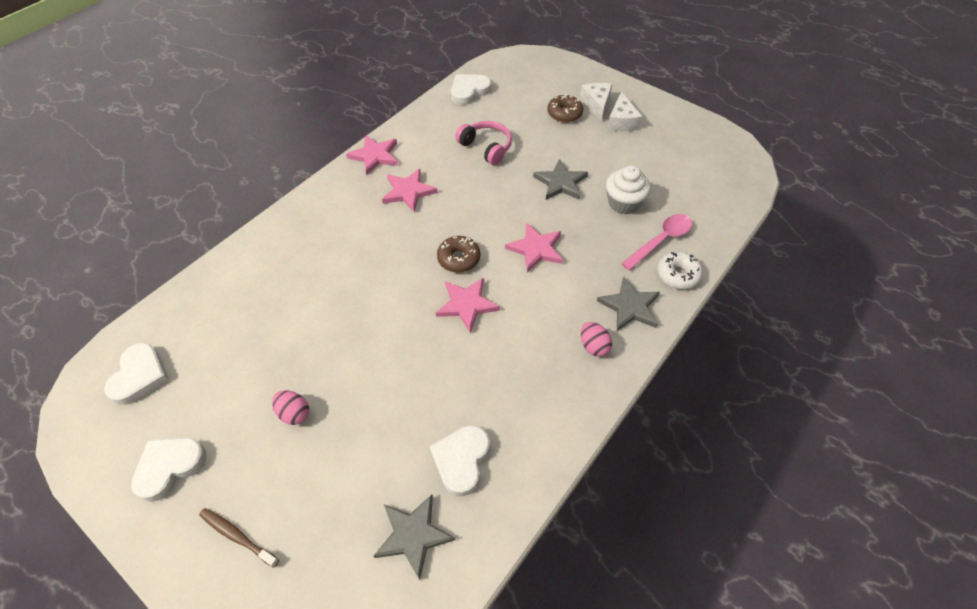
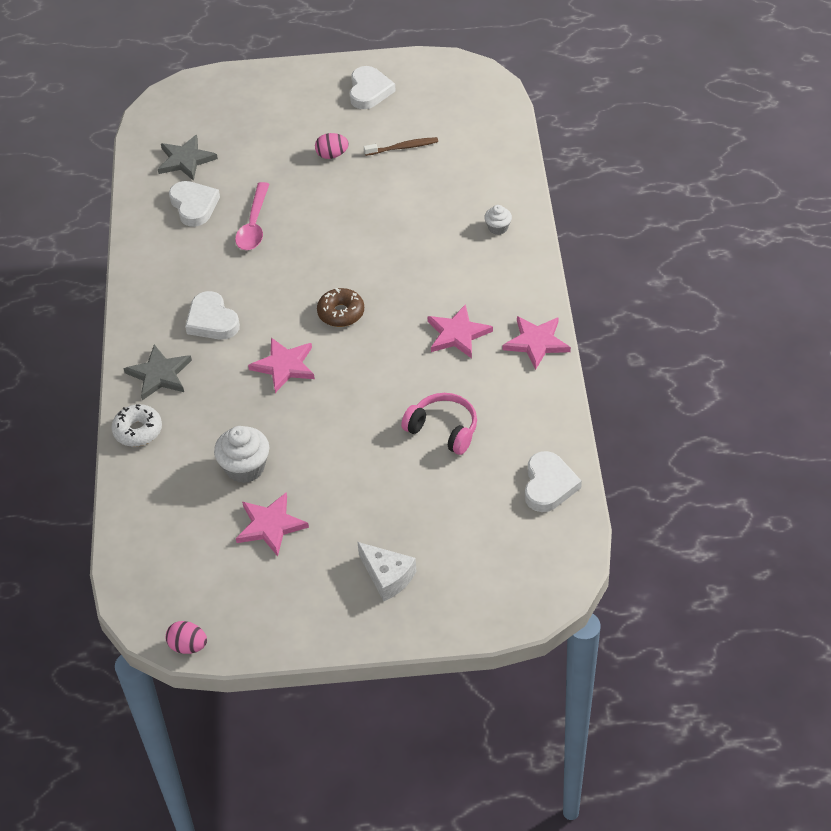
camera: 140 degrees right, 5 degrees down
(140, 376) = (460, 104): white heart -> white heart (212, 320)
(237, 536) = (286, 98): brown toothbrush -> brown toothbrush (403, 147)
(285, 241) = (498, 228): none -> white cupcake
(467, 304) = (294, 287): pink star -> pink star (270, 526)
(486, 147) = (443, 429): pink headphones -> pink headphones turned 150 degrees counterclockwise
(561, 183) = (327, 445): grey star -> none
(564, 114) = (410, 535): brown donut -> none
(593, 346) = (164, 326): pink egg -> pink egg (188, 646)
(621, 122) = (336, 572): white cheese -> none
(661, 241) = (177, 453): pink spoon -> pink spoon (254, 225)

